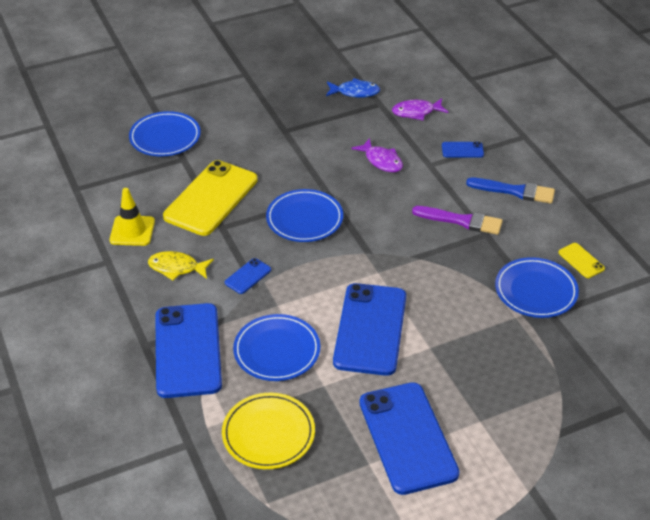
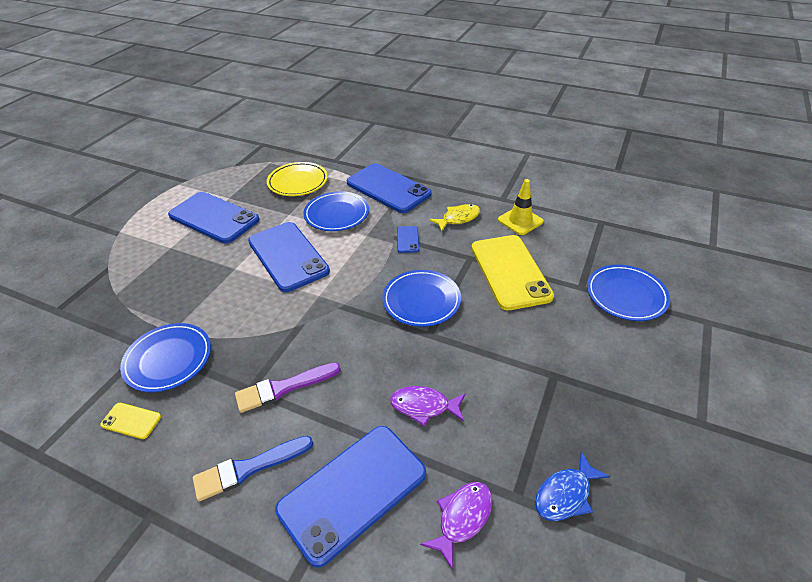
camera: 140 degrees right, 0 degrees up
(462, 150) = (353, 491): blue phone -> blue phone, size x2.35

